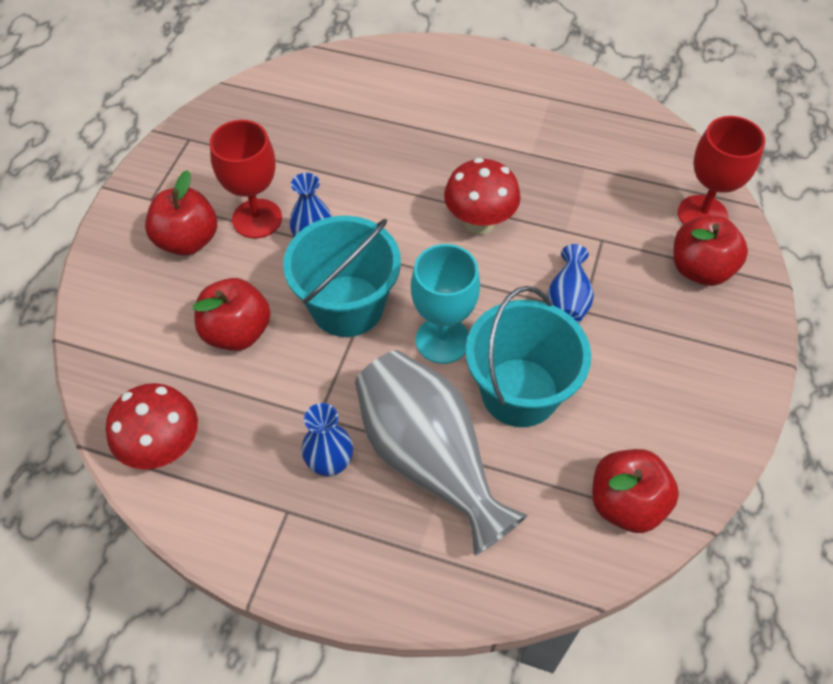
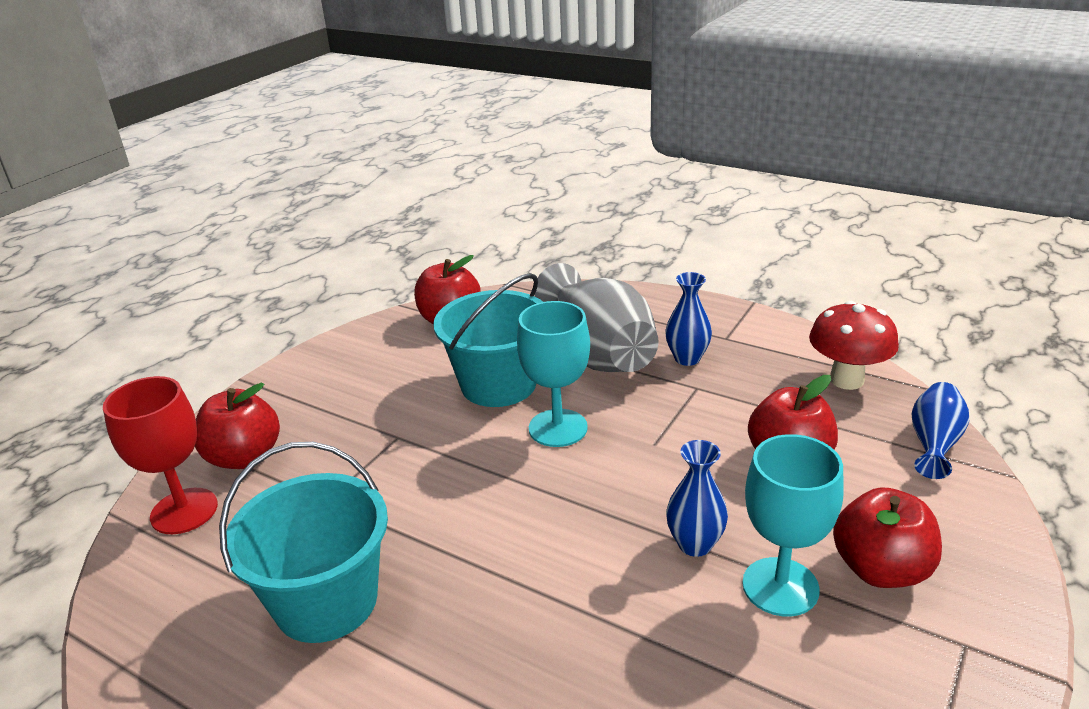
camera: 165 degrees left, 25 degrees down
(257, 219) = (780, 587): red goblet -> turquoise goblet
(347, 306) = (658, 469): turquoise bucket -> turquoise bucket (326, 601)
(479, 223) = (465, 538): red mushroom -> none
(568, 300) = (407, 446): blue vase -> blue vase (934, 443)

